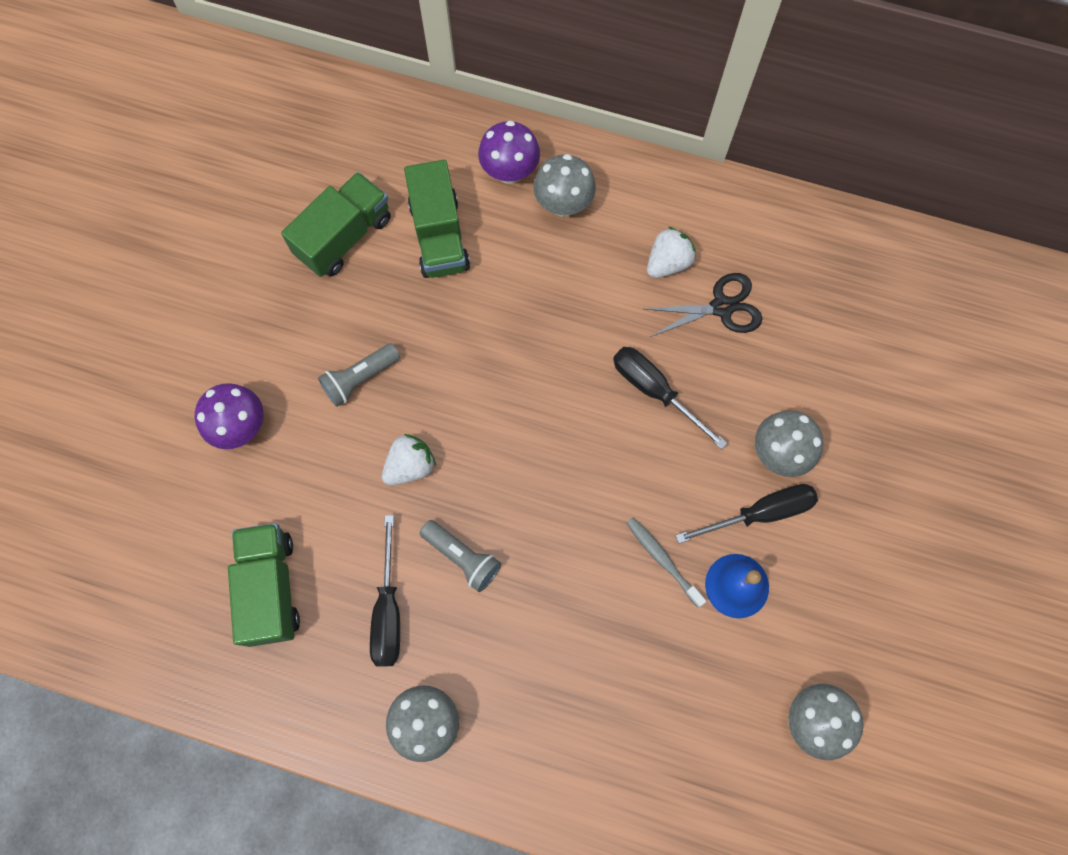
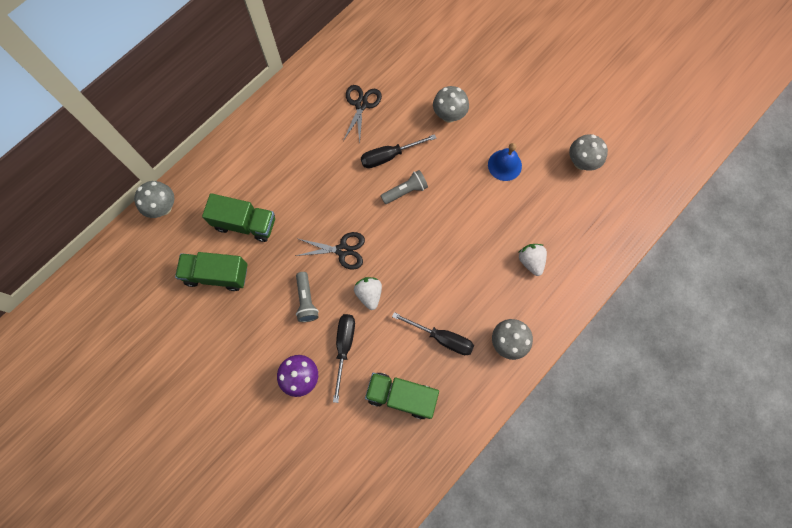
camera: 65 degrees left, 0 degrees up
(344, 237) = (217, 274): green truck -> green truck turned 60 degrees counterclockwise
(462, 557) = (431, 288): grey flashlight -> grey flashlight (405, 191)
(463, 393) = (342, 250): none -> black scissors
(510, 172) = (228, 171): purple mushroom -> none
(563, 204) = (262, 153): grey mushroom -> grey mushroom (163, 208)
(662, 560) = (477, 192): grey toothbrush -> none
(668, 262) = (324, 118): white strawberry -> white strawberry (530, 261)
(760, 513) = (474, 138): black screwdriver -> black screwdriver (344, 347)

